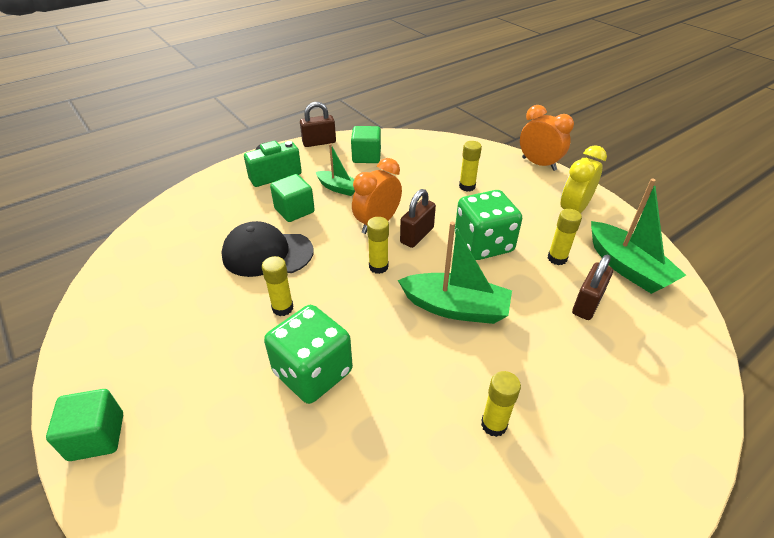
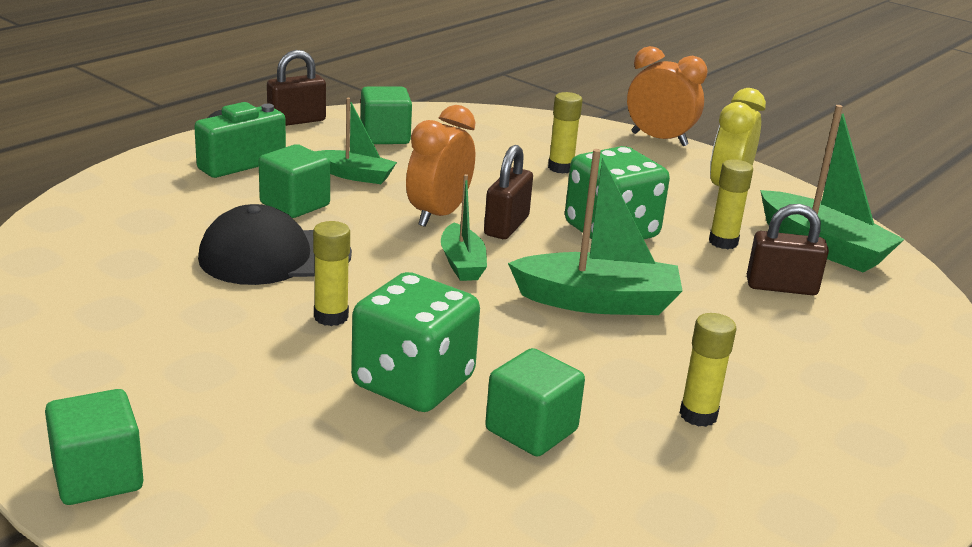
camera: 15 degrees left, 15 degrees down
(374, 426) = (531, 430): none -> green cube
(378, 267) = (462, 263): yellow glue stick -> green boat
(587, 303) = (781, 287): brown padlock -> brown padlock turned 75 degrees clockwise

